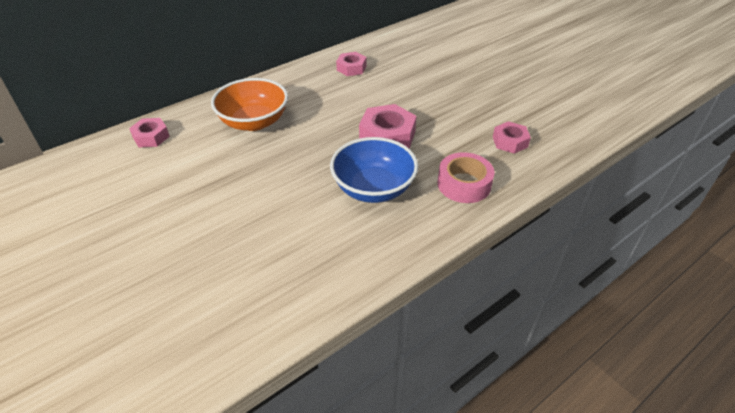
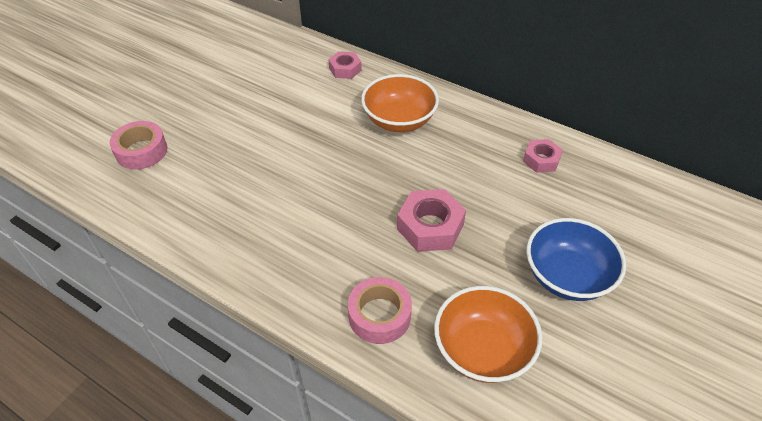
camera: 70 degrees right, 5 degrees up
(136, 333) = (141, 151): none -> pink tape
(373, 188) = (340, 238): blue bowl -> blue bowl (567, 276)
(510, 142) = (482, 350): pink nut -> orange bowl

